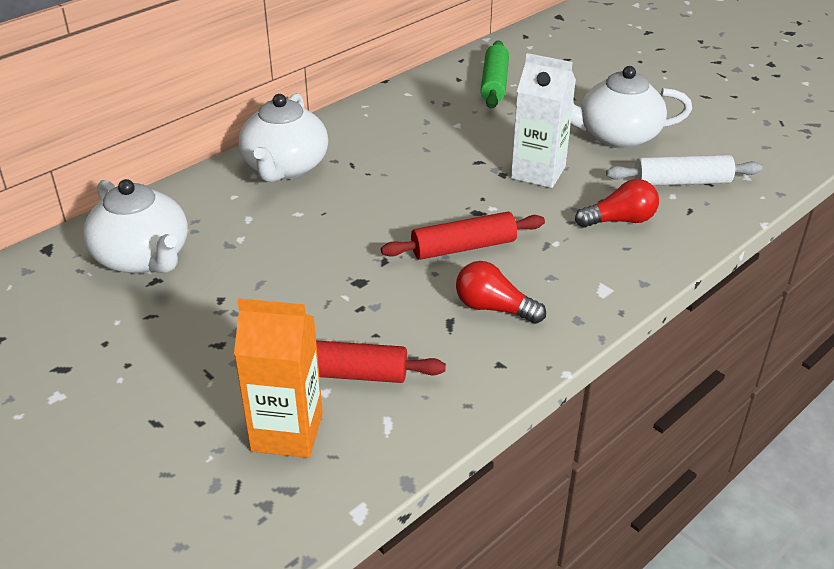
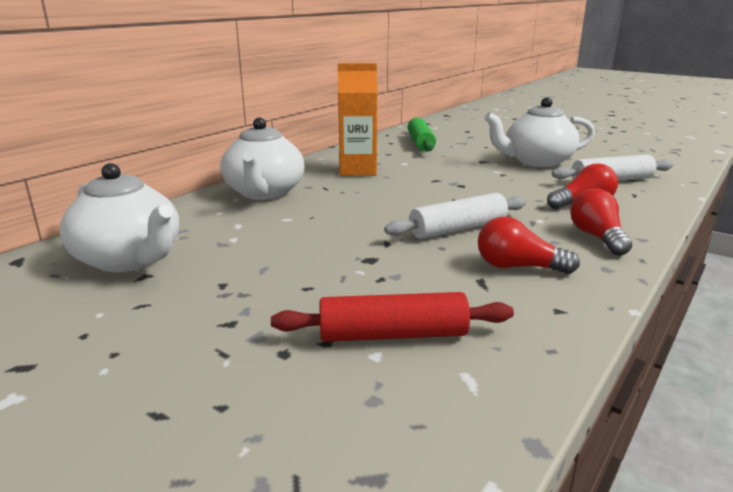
camera: 10 degrees left, 15 degrees down
(287, 432) = (345, 404): orange carton -> orange carton (357, 170)
(463, 247) = (458, 229): red rolling pin -> white rolling pin
(538, 172) = (490, 182): white carton -> none
(598, 275) = (597, 237): none -> red light bulb

